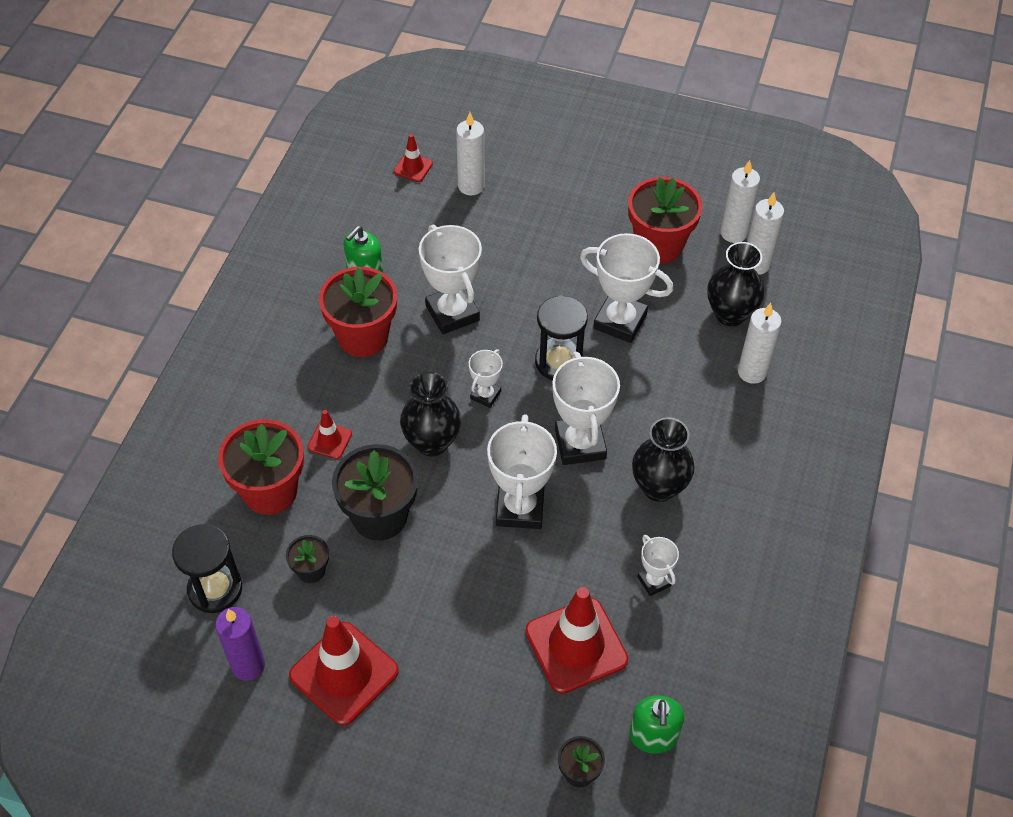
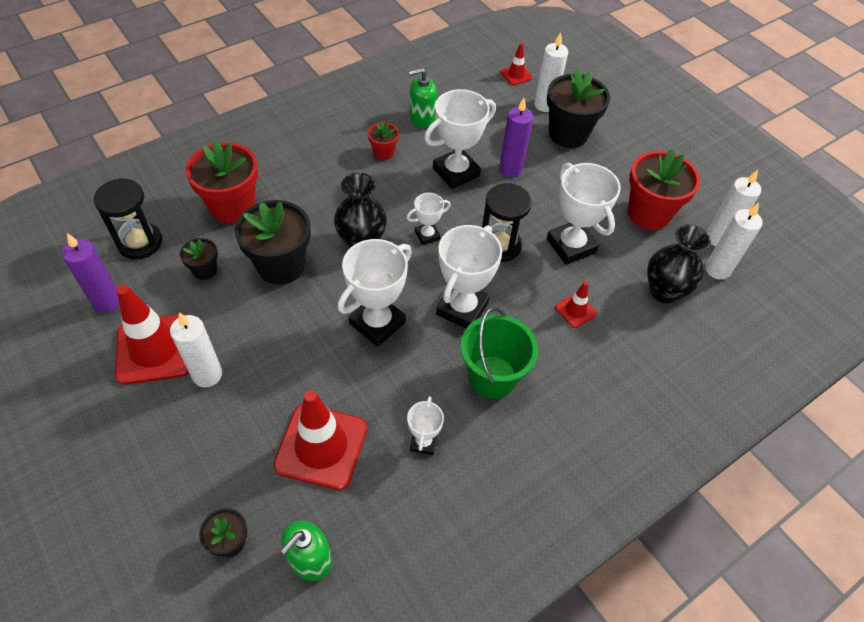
camera: 35 degrees right, 0 degrees up
(330, 440) = (299, 200): red traffic cone -> red traffic cone (575, 310)
(363, 337) = (383, 153): red flower pot -> red flower pot, size x0.50
(452, 313) = (456, 172): white trophy -> white trophy turned 45 degrees clockwise
(500, 277) = (510, 169): none -> purple candle
(520, 205) = (568, 134): none -> black flower pot
(659, 487) = (492, 377): black vase -> green bucket
(752, 372) = (644, 343): white candle -> white candle (207, 375)

